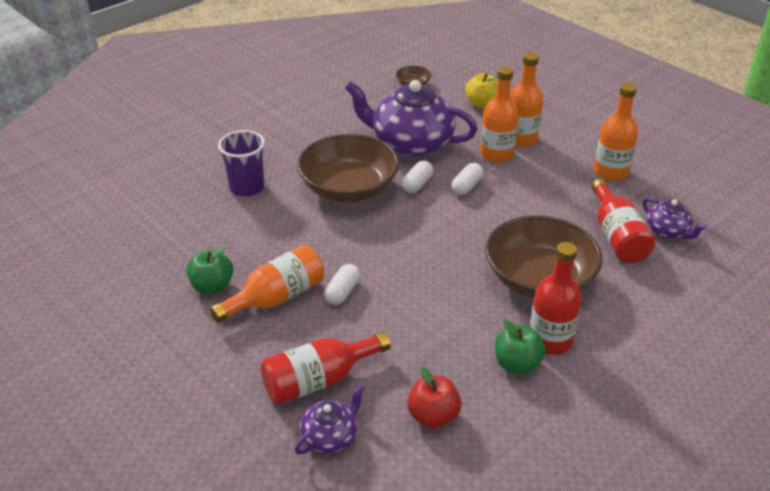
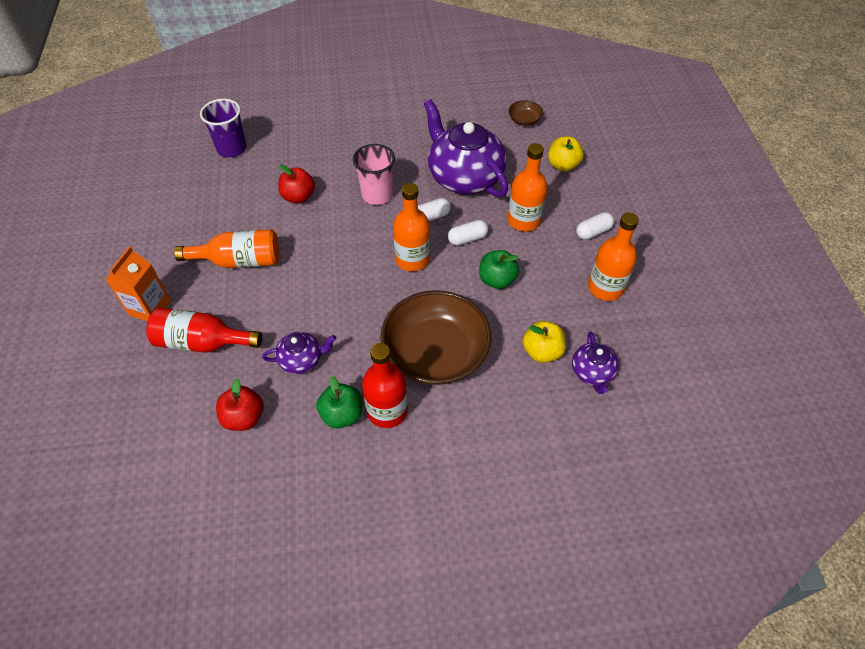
camera: 35 degrees right, 15 degrees up
(212, 286) = (210, 229): green apple -> green apple (497, 280)
(227, 382) = (150, 308): none -> orange carton
(247, 187) = (308, 158): purple cup -> purple cup (232, 148)
(274, 221) = (298, 197): none -> red apple
(330, 436) = (168, 389): purple teapot -> purple teapot (301, 359)
(342, 292) = (285, 281): white capsule -> white capsule (593, 232)
(349, 188) = (377, 195): brown bowl -> pink cup
(521, 139) = (560, 216): orange bottle -> orange bottle (412, 259)
(617, 236) = (542, 351): red bottle -> yellow apple

